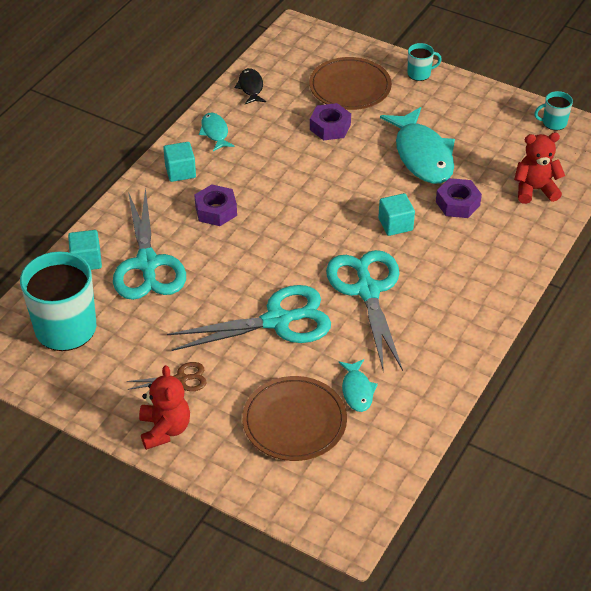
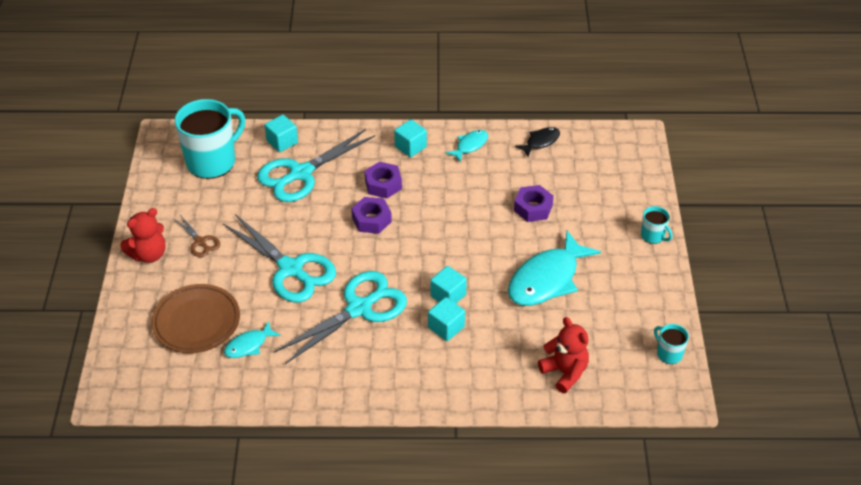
camera: 60 degrees right, 0 degrees up
(350, 87) = (594, 199): brown plate -> none
(433, 241) = (446, 327): none -> turquoise cube
(457, 203) = (504, 326): purple nut -> purple nut (371, 220)

